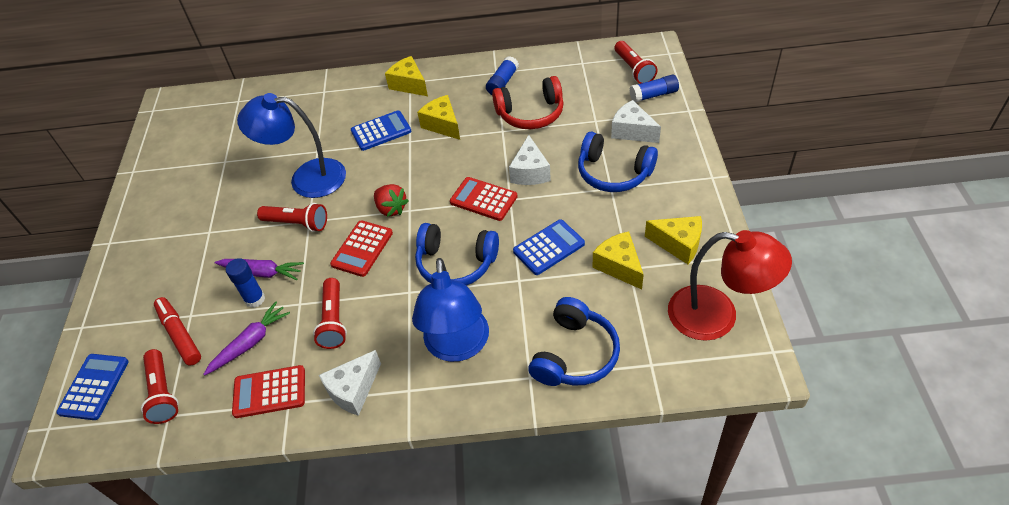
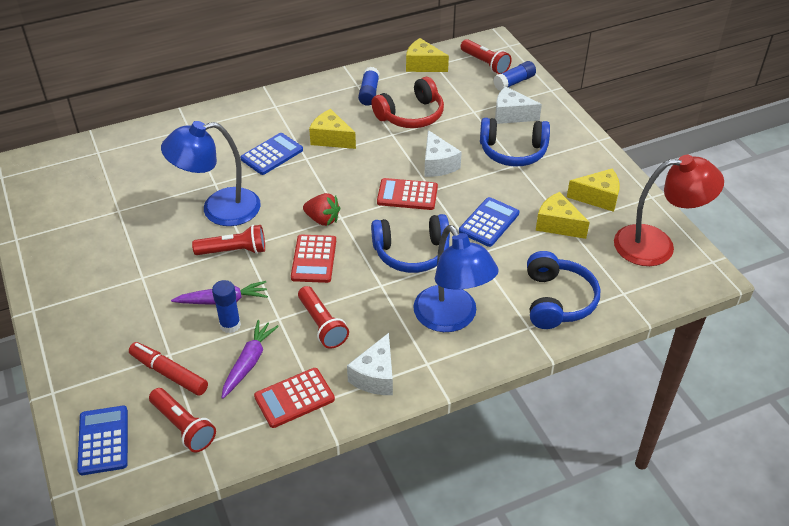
camera: 25 degrees left, 5 degrees down
(409, 85) = (276, 109): yellow cheese -> yellow cheese (423, 65)

